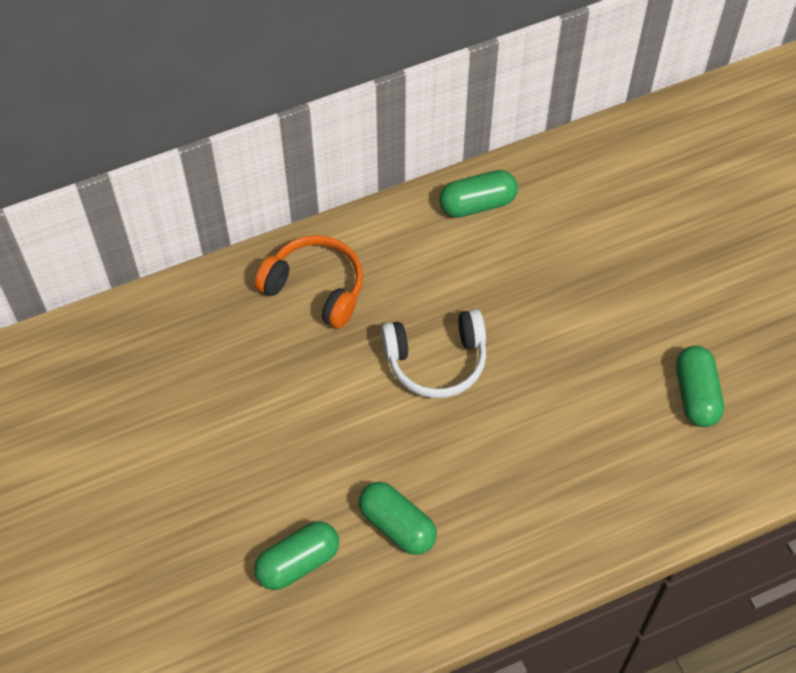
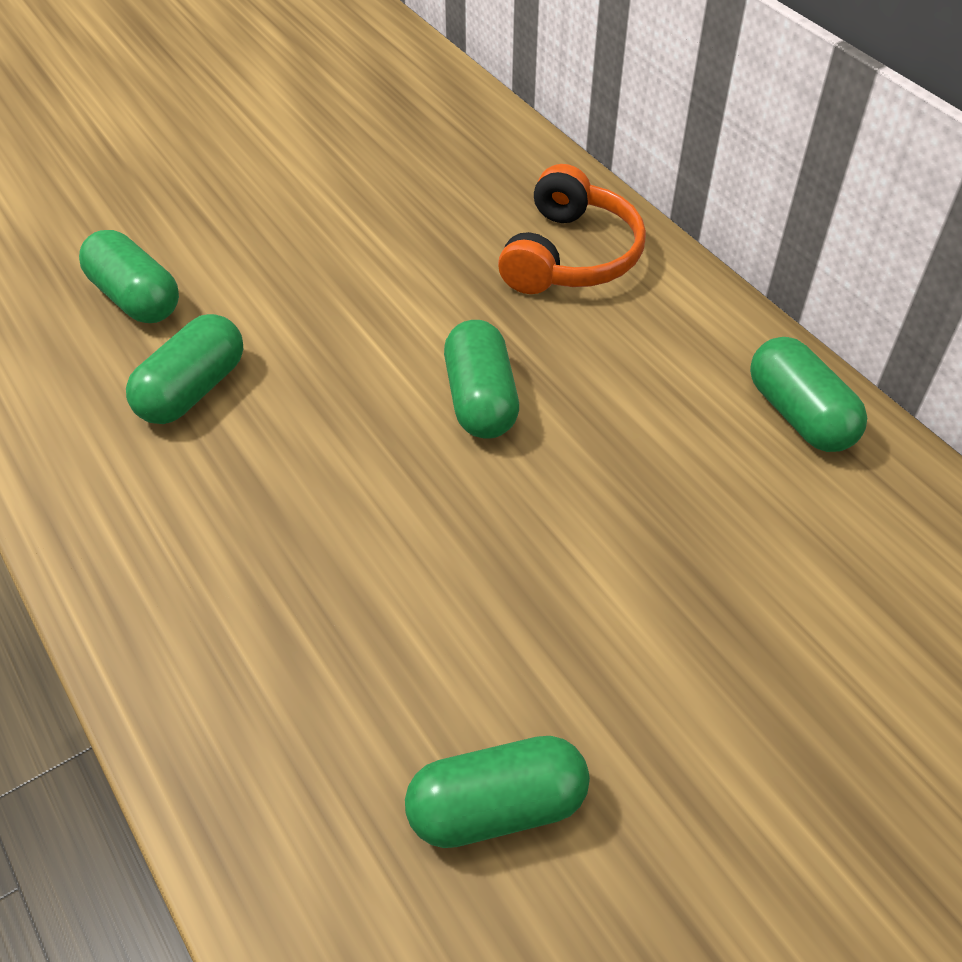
camera: 80 degrees right, 10 degrees down
(436, 361) = (480, 399): white headphones -> green capsule

